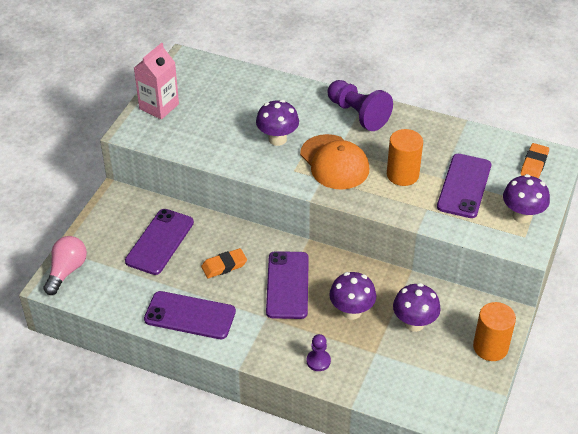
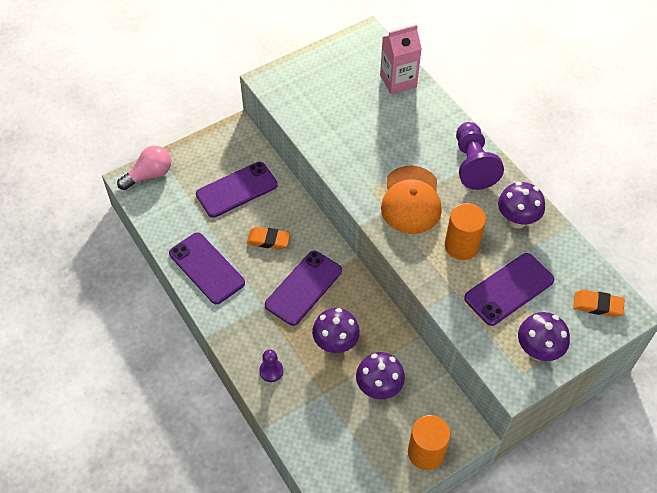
camera: 35 degrees right, 10 degrees up
(159, 106) = (310, 69): pink carton -> pink carton (398, 81)
(277, 139) = (381, 151): purple mushroom -> purple mushroom (516, 220)
(534, 164) = (597, 305): orange eraser -> orange eraser turned 45 degrees clockwise

